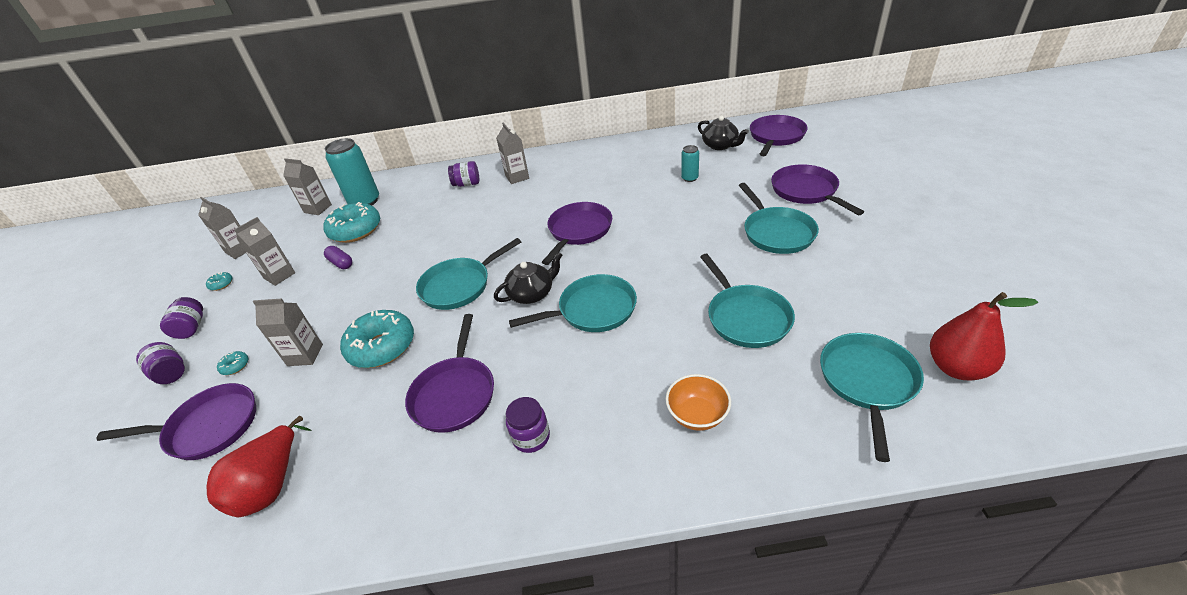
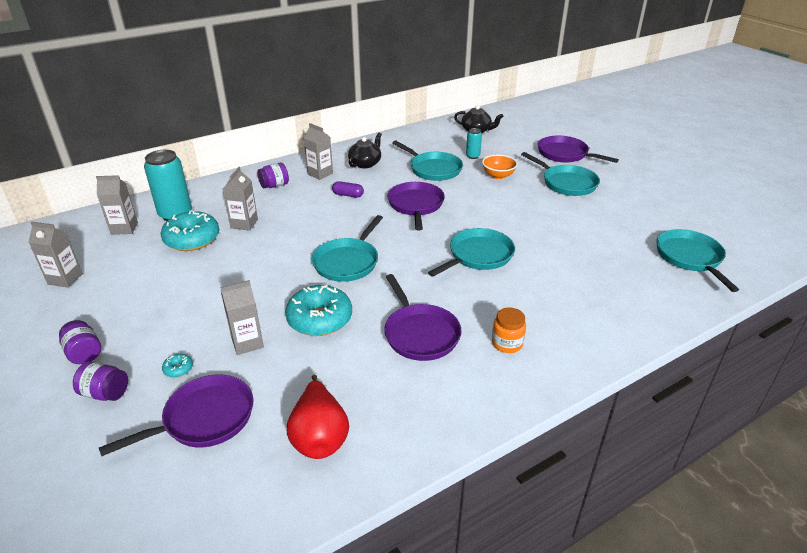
camera: 30 degrees left, 5 degrees down
(221, 284) = (77, 311): turquoise donut -> none
(279, 275) = (143, 290): grey carton -> grey carton (244, 224)
(341, 263) = (205, 268): purple capsule -> purple capsule (348, 195)
(531, 437) = (507, 343): purple jar -> orange jar
(532, 293) = (418, 255): black teapot -> black teapot (365, 163)
(697, 415) = (607, 300): orange bowl -> orange bowl (498, 175)
(746, 317) = (590, 238): turquoise pan -> turquoise pan (433, 169)
(776, 137) = (513, 120): purple pan -> none
(956, 368) = (730, 239): red pear -> none

